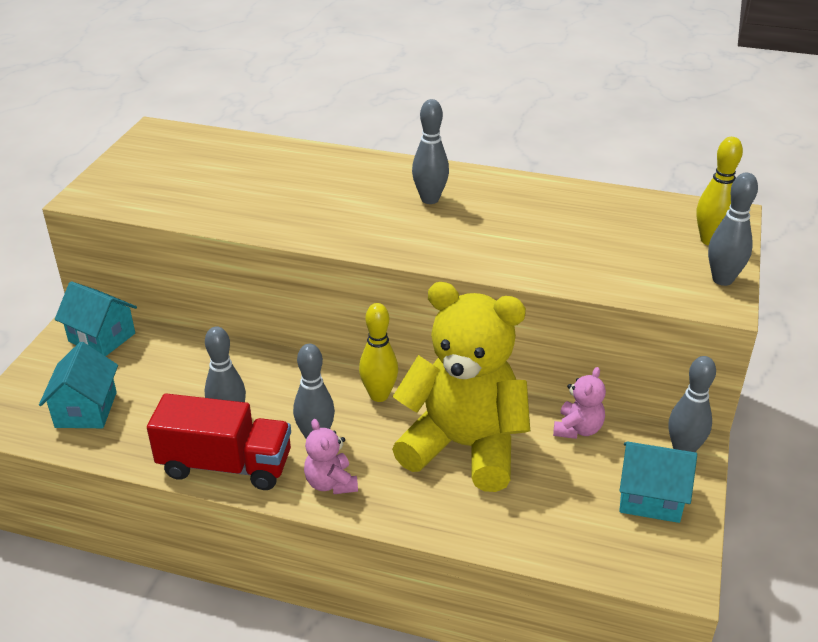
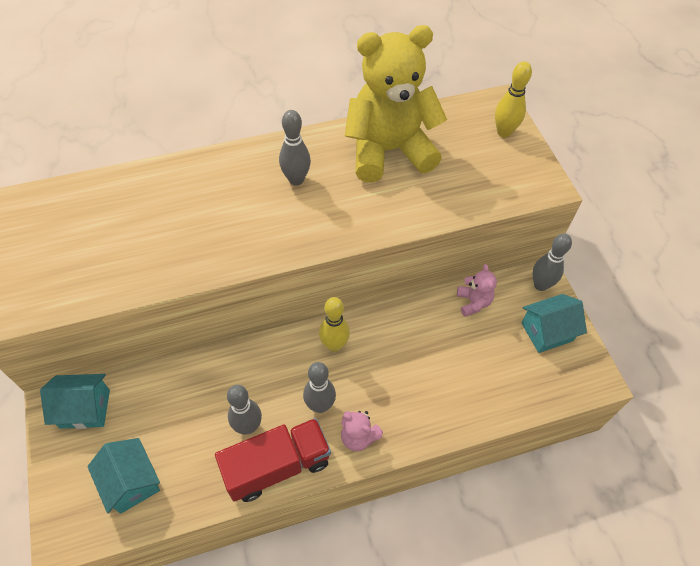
camera: 35 degrees left, 20 degrees up
(464, 446) = (418, 356): yellow teddy bear -> yellow teddy bear (389, 151)
(722, 279) = (535, 165): grey bowling pin -> none

